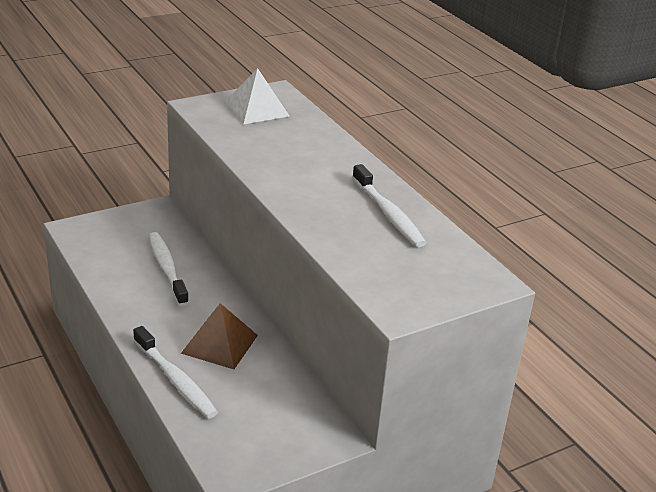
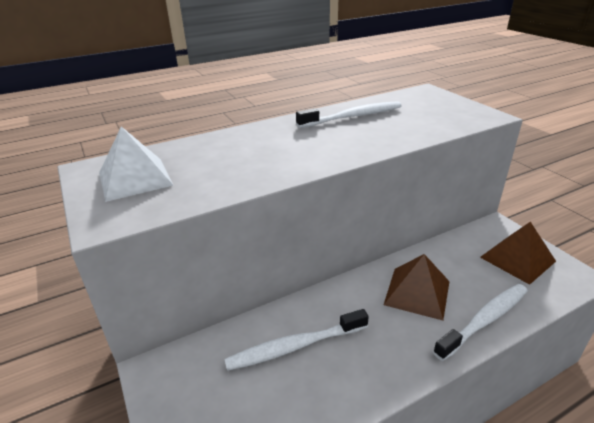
camera: 85 degrees left, 0 degrees up
(266, 433) = (517, 259): none -> brown pyramid

